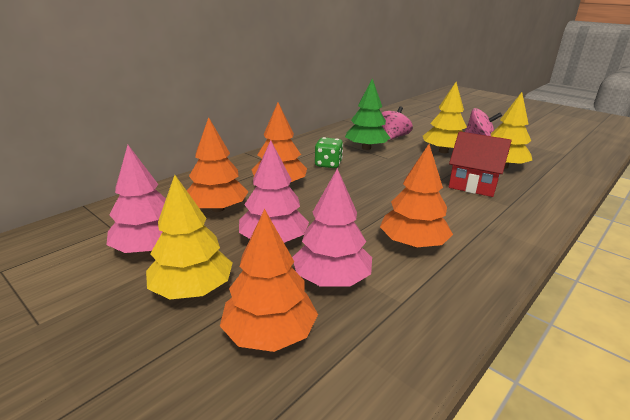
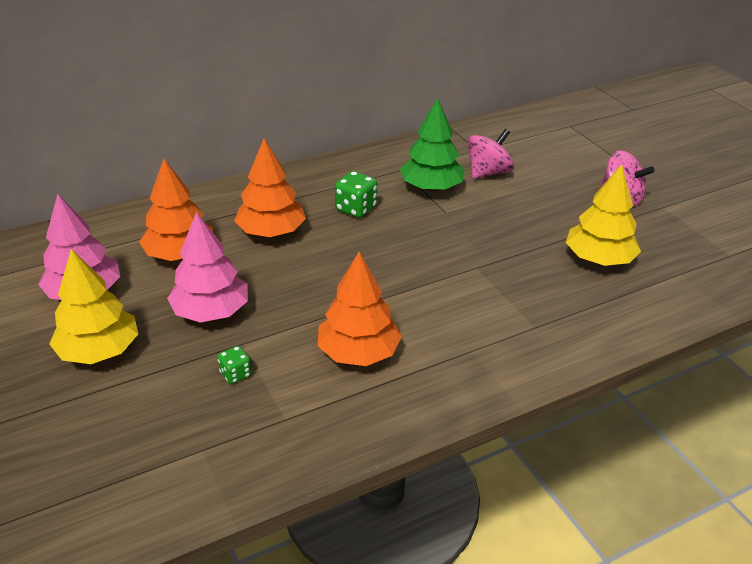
camera: 20 degrees right, 10 degrees up
(269, 334) = (139, 415): orange tree -> none
(331, 279) = (235, 374): pink tree -> green dice
(443, 151) = (537, 214): yellow tree -> none
(473, 184) = (522, 281): red house -> none

